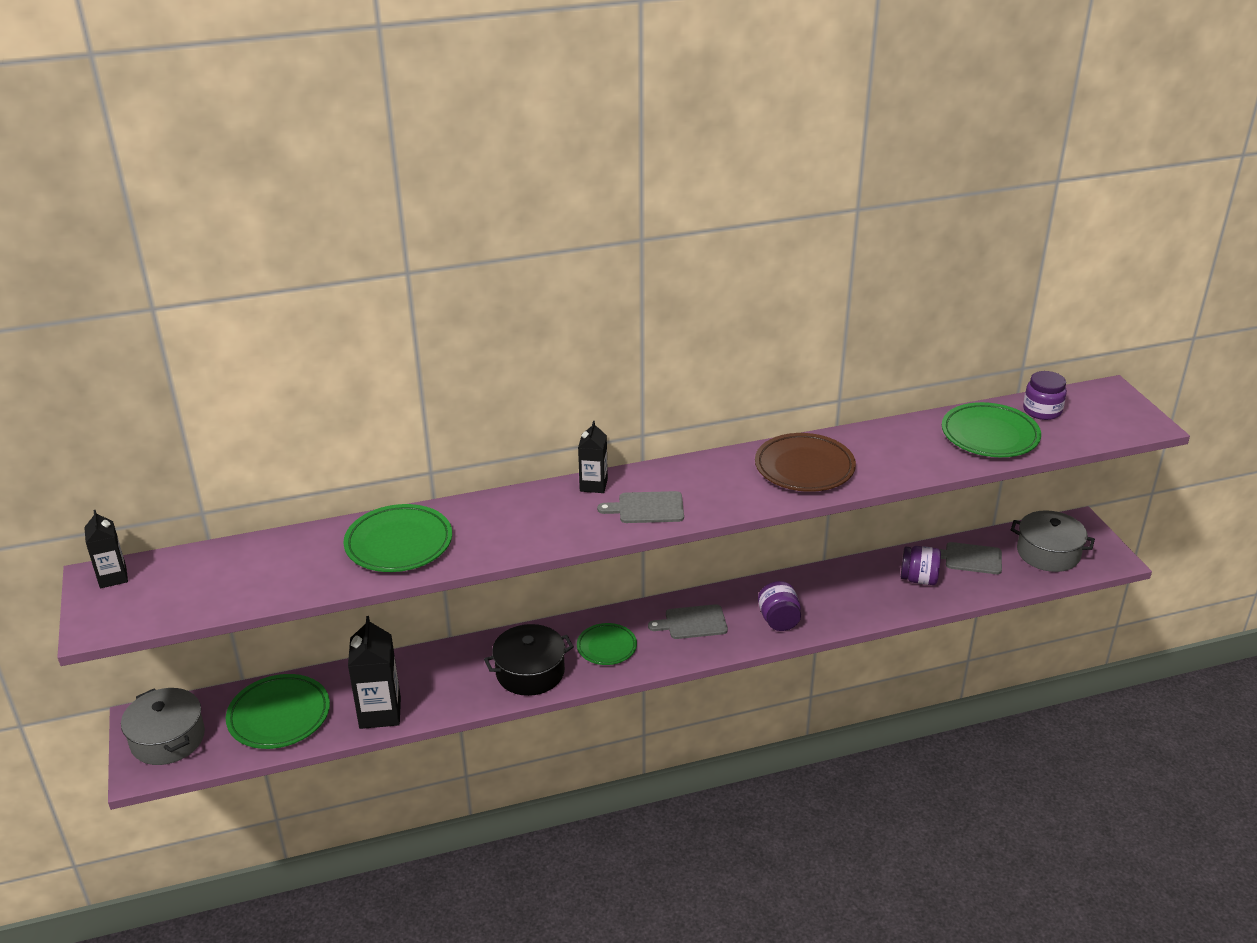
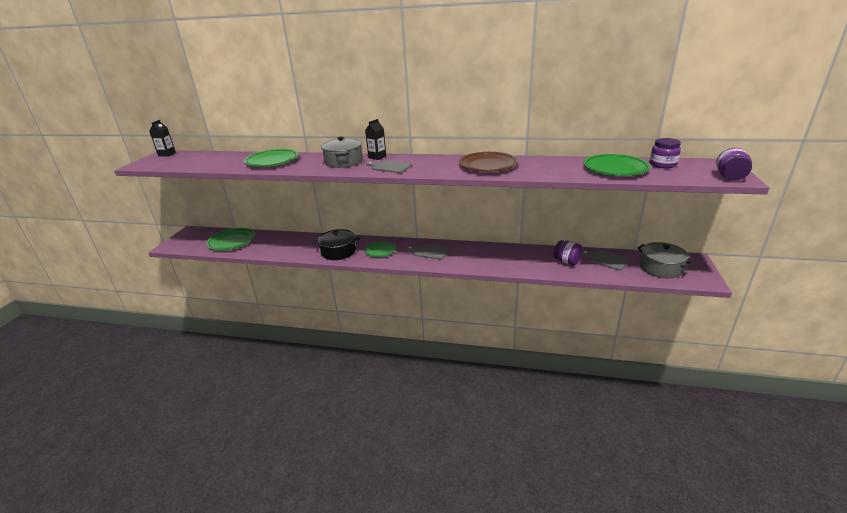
camera: 30 degrees right, 5 degrees down
(168, 739) = (189, 239): grey pot -> grey pot (343, 161)
(380, 713) = (266, 250): black carton -> none
(778, 620) = (472, 260): purple jar -> purple jar (730, 177)

